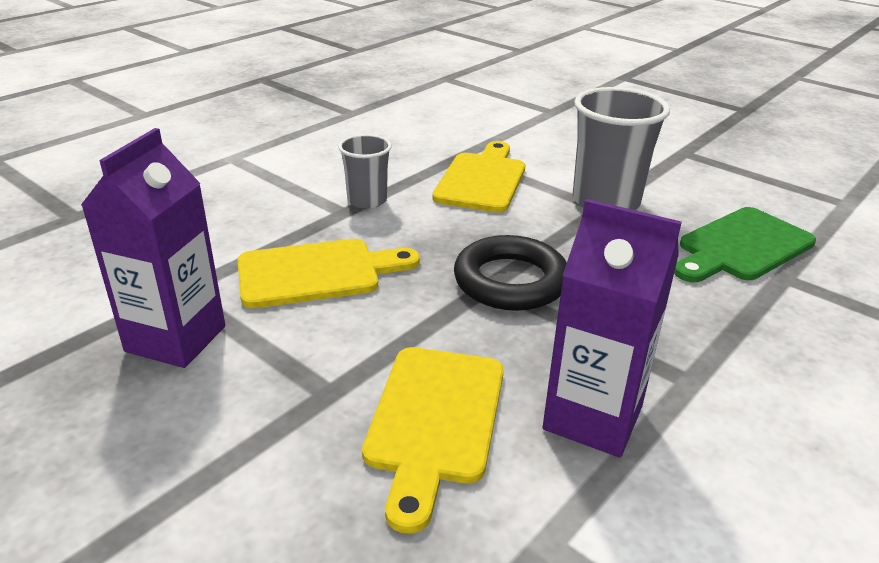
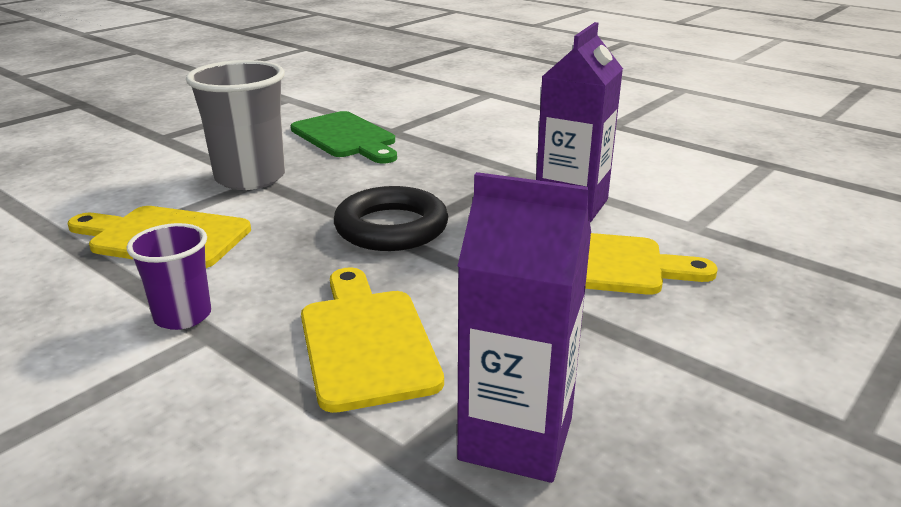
camera: 90 degrees left, 5 degrees down
(367, 200) = (182, 316): grey cup -> purple cup

